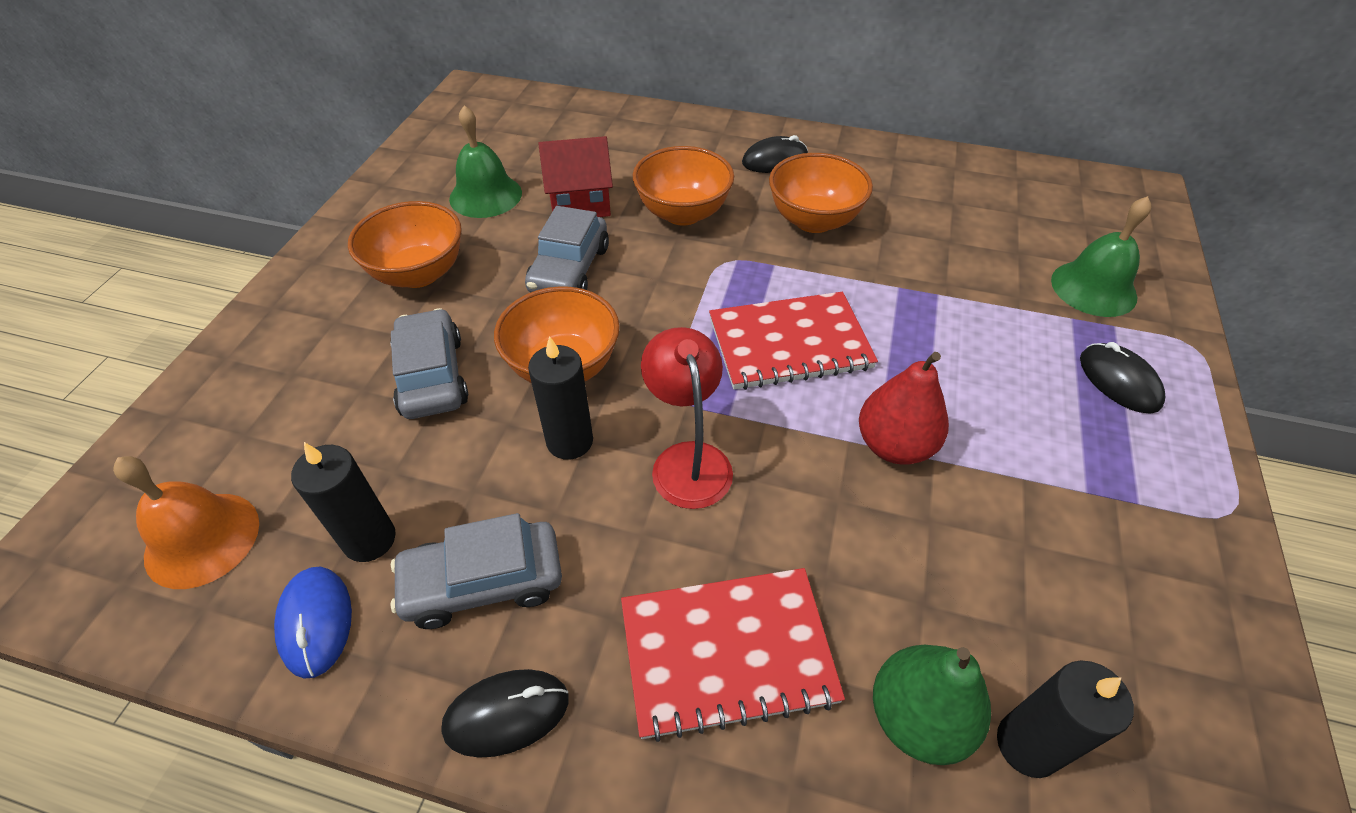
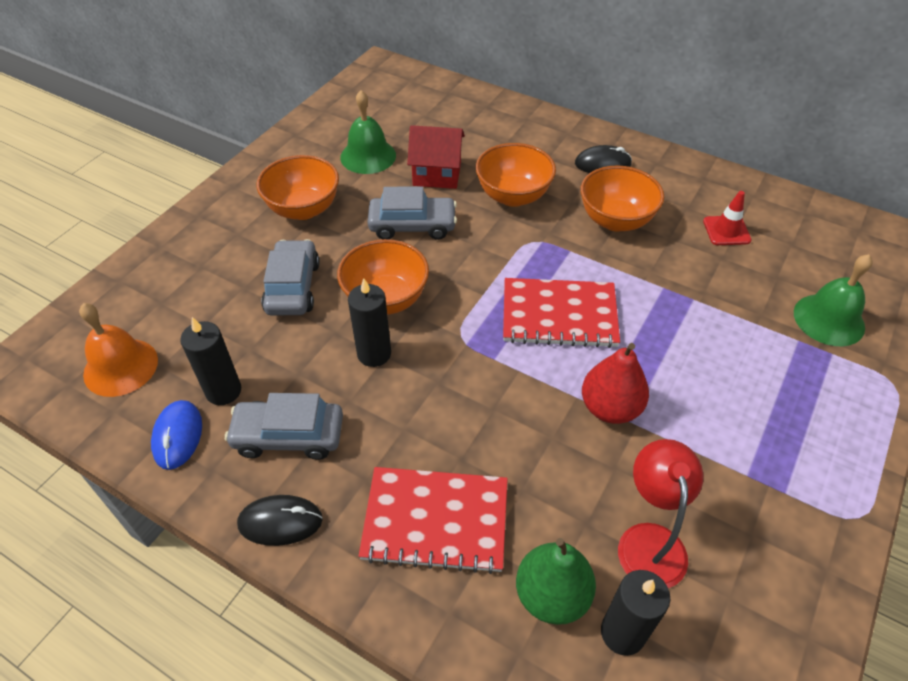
camera: 15 degrees right, 0 degrees up
(569, 269) = (412, 226): grey car -> grey car turned 120 degrees counterclockwise
(687, 460) = (453, 385): red lamp -> red lamp (649, 540)
(942, 211) = (726, 231): none -> red traffic cone
(1119, 381) = (814, 398): black mouse -> none

